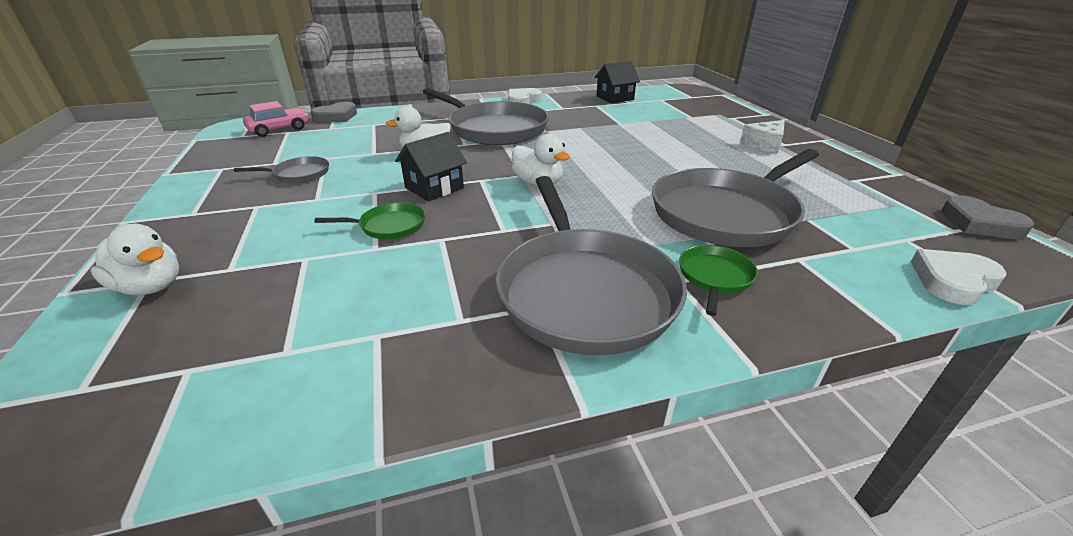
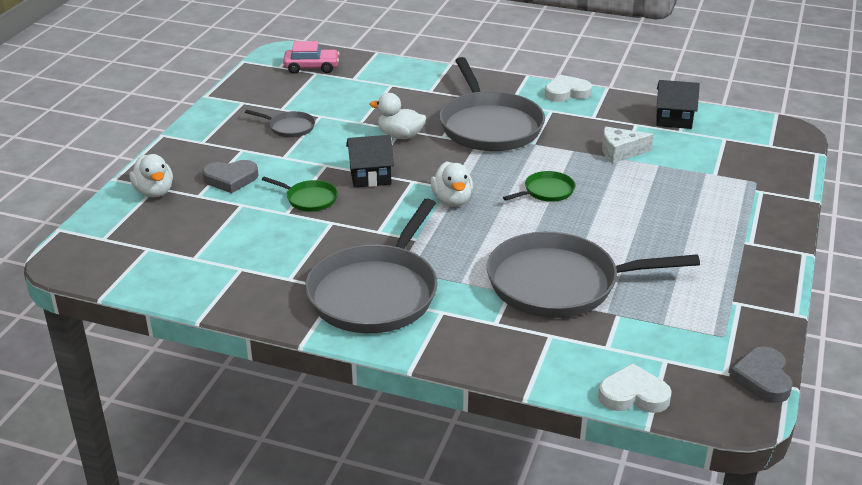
camera: 35 degrees right, 0 degrees up
(336, 116) = (369, 64): grey heart -> grey heart (231, 179)
(714, 277) = (470, 320): green pan -> green pan (546, 191)
(764, 144) = (727, 236): white cheese -> white cheese (620, 152)

